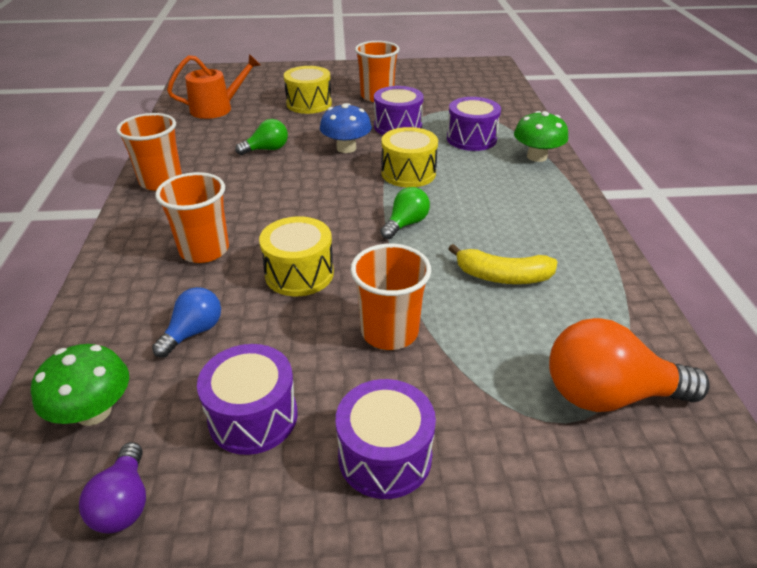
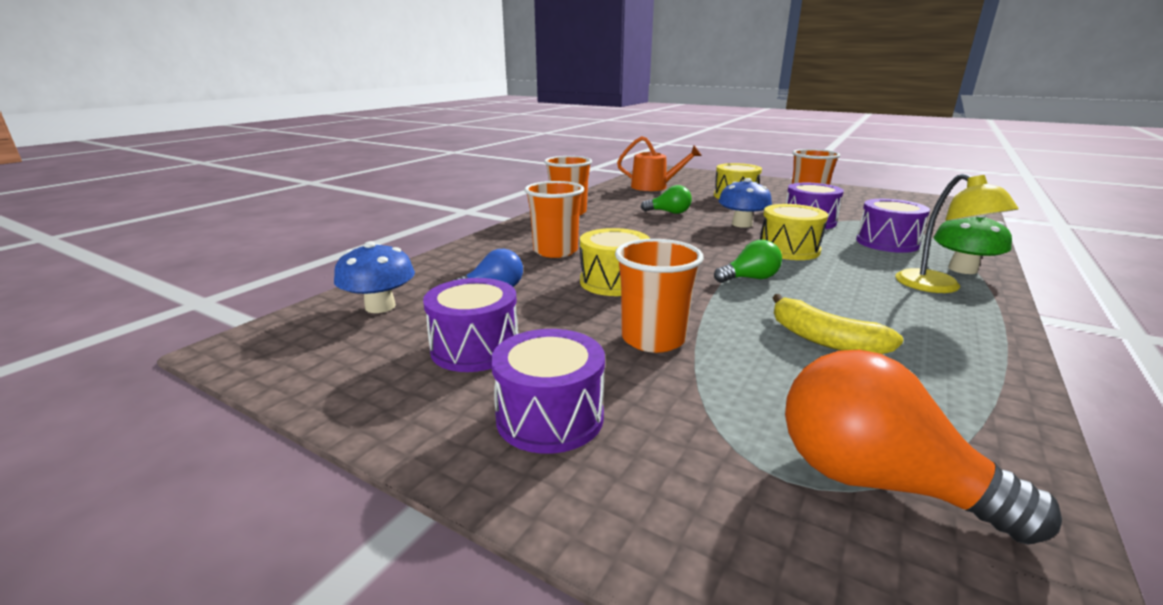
camera: 35 degrees right, 15 degrees down
(94, 411) = (380, 306): green mushroom -> blue mushroom
(124, 502) = (334, 358): purple light bulb -> none
(534, 184) = (938, 287): none -> yellow lamp

